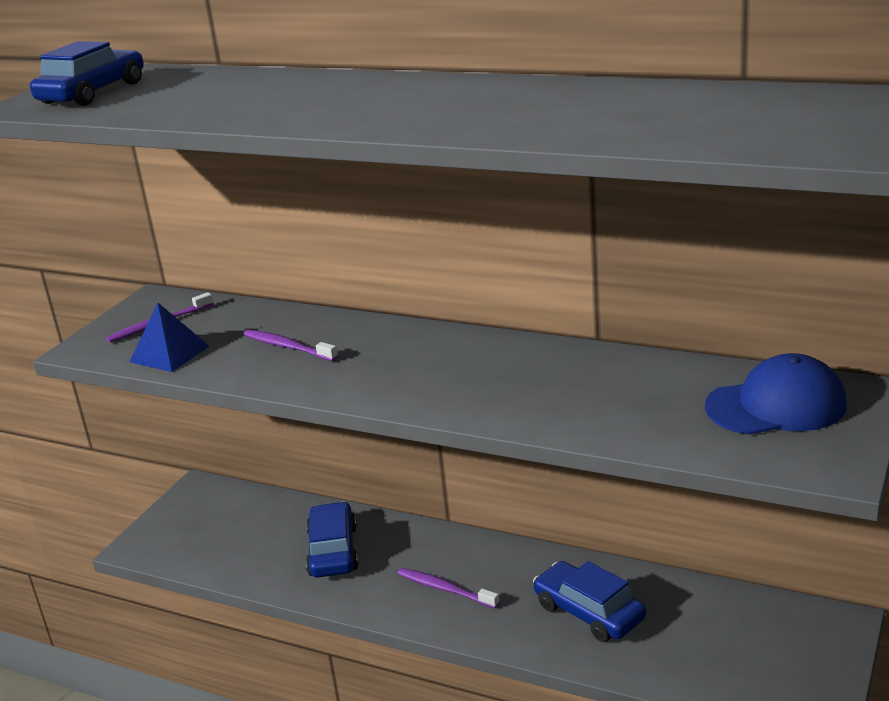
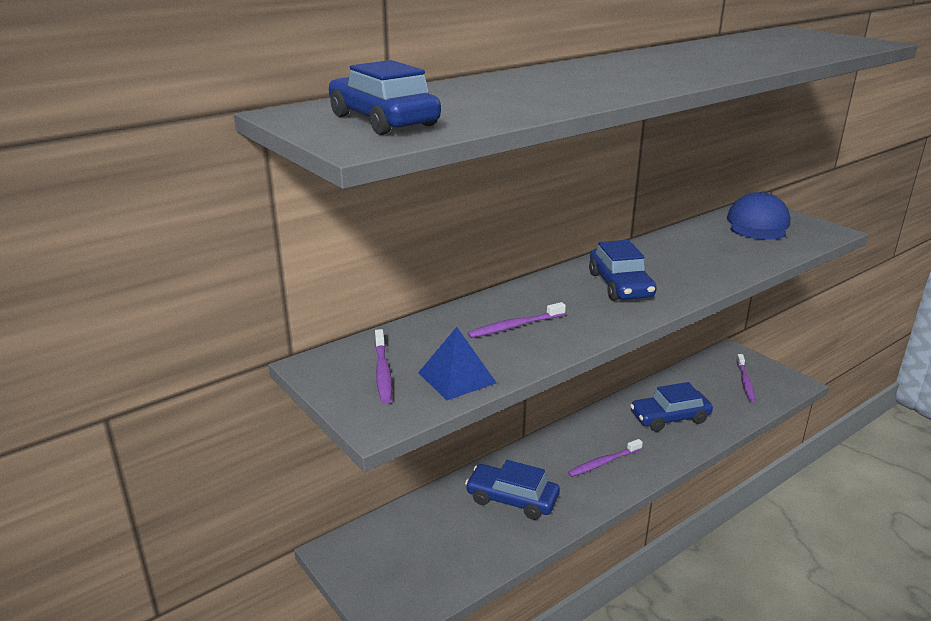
camera: 65 degrees left, 0 degrees up
(440, 369) = (620, 285): none -> blue car
(759, 657) = (745, 382): none -> purple toothbrush

